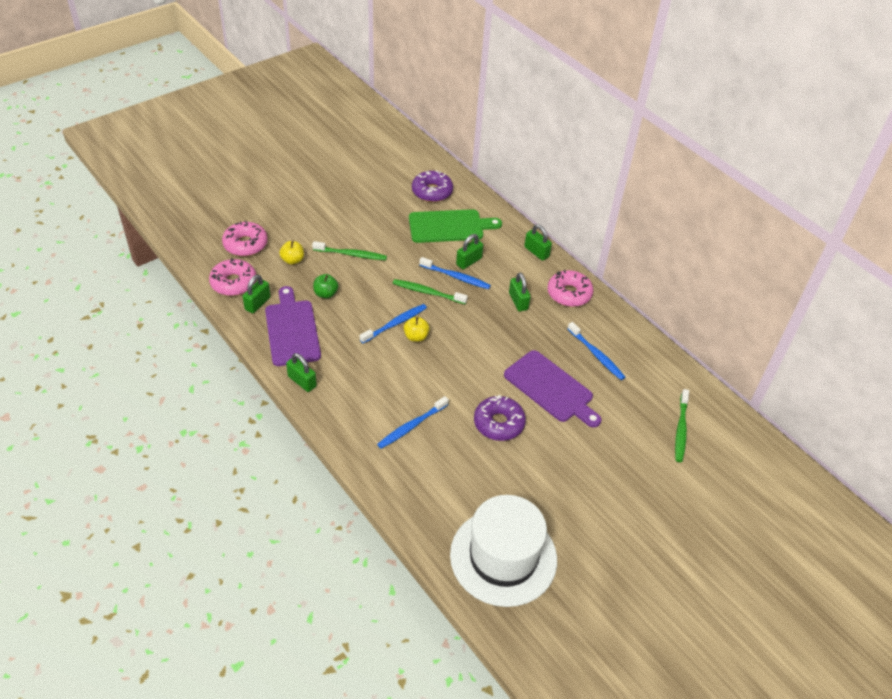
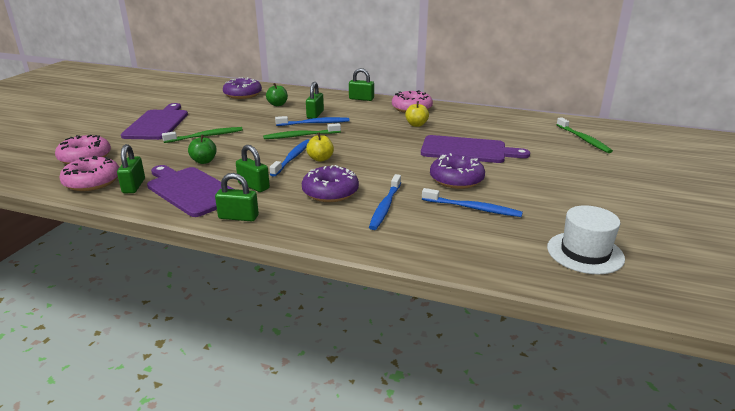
camera: 30 degrees left, 20 degrees down
(292, 260) = (148, 153): yellow apple -> yellow apple (416, 125)
(327, 214) = (157, 123): none -> purple cutting board
(387, 386) = (330, 192): none -> purple donut
(449, 226) = (277, 104): green cutting board -> green apple
(503, 557) = (585, 253): white hat -> white hat, size x0.58
(518, 301) = (380, 121): green padlock -> green padlock (253, 186)
(596, 355) = (473, 127): blue toothbrush -> blue toothbrush (473, 208)

